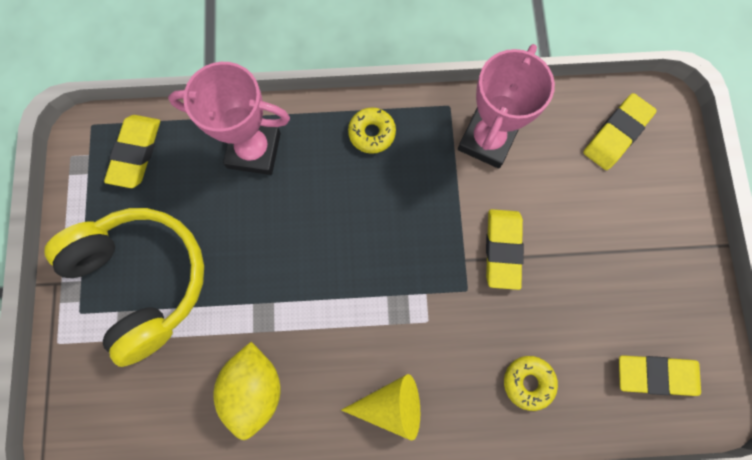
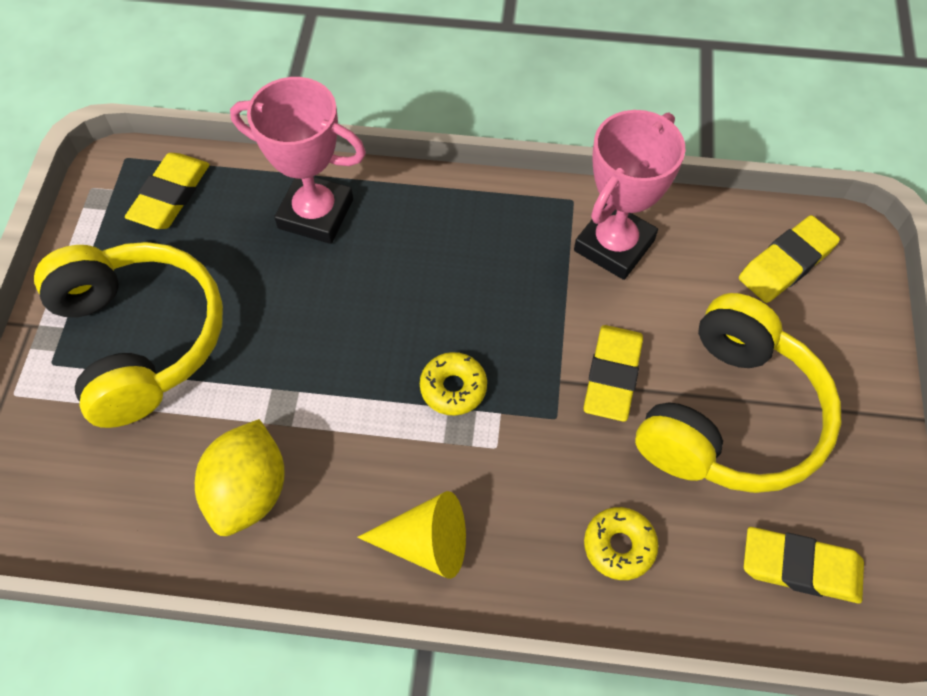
camera: 10 degrees right, 15 degrees down
(372, 133) = (467, 216): yellow donut -> yellow donut (453, 388)
(592, 267) = (730, 416): none -> yellow headphones

